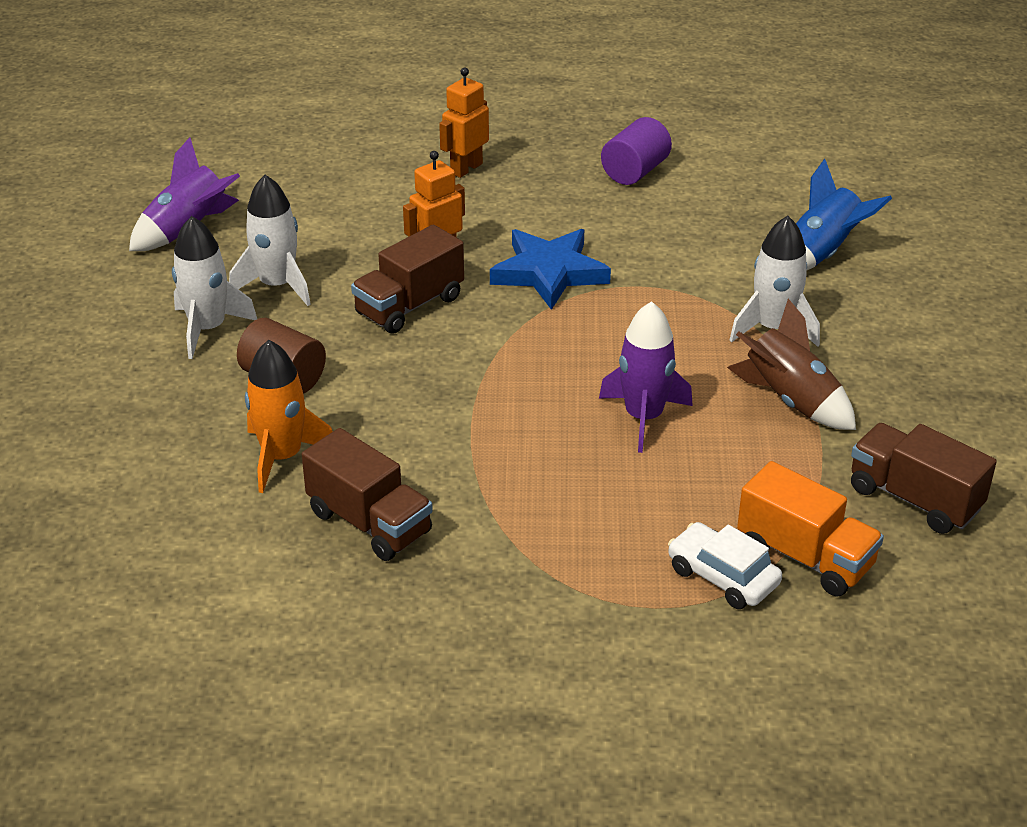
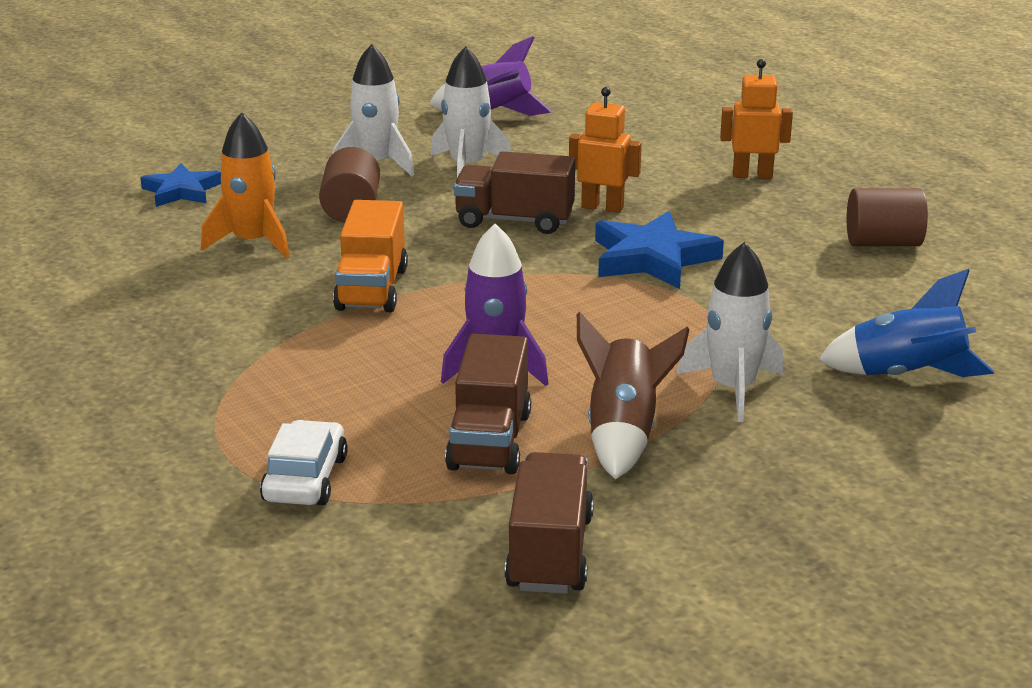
camera: 55 degrees right, 10 degrees down
(115, 460) = (181, 191): none -> blue star
(369, 523) = (209, 301): brown truck -> brown truck (489, 441)
(635, 172) = (883, 243): purple cylinder -> brown cylinder
(805, 557) = (382, 514): orange truck -> orange truck (372, 289)

